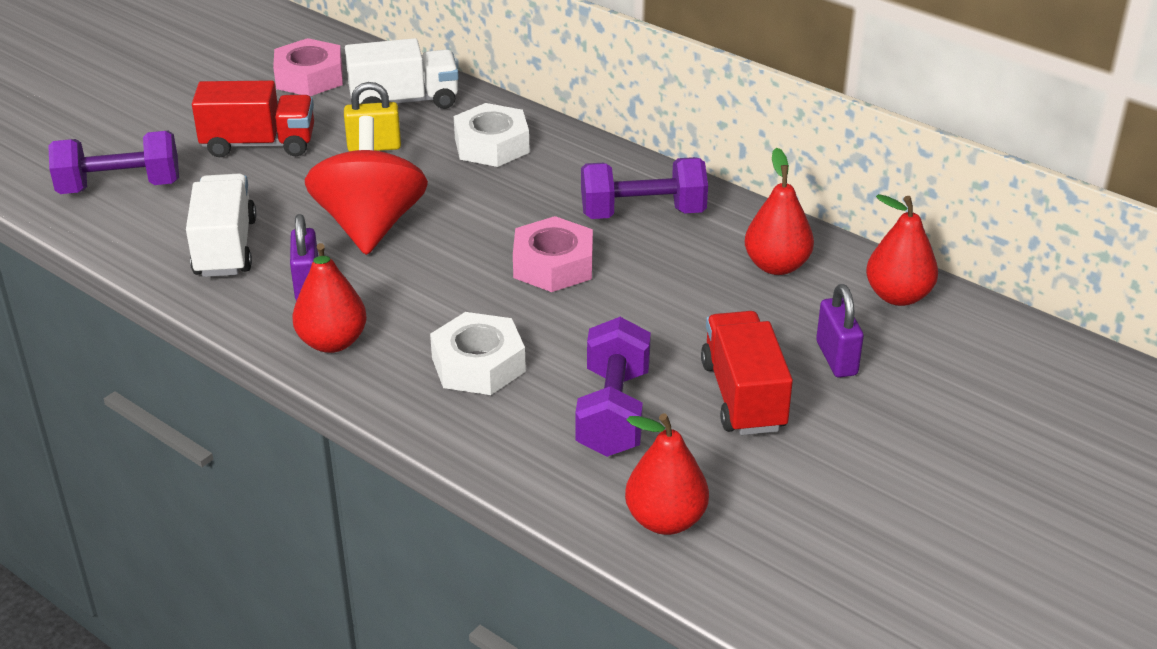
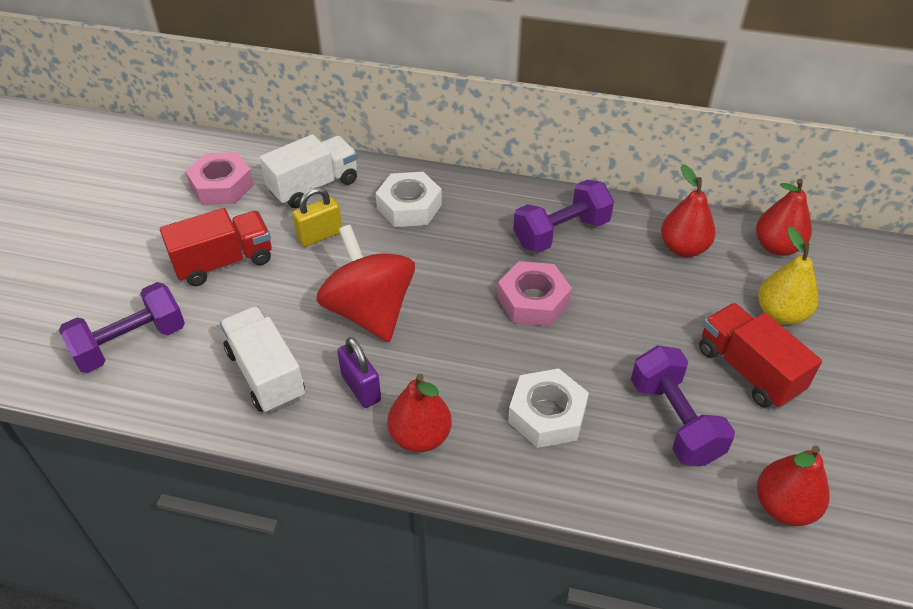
camera: 25 degrees left, 10 degrees up
(836, 358) = (780, 314): purple padlock -> yellow pear

